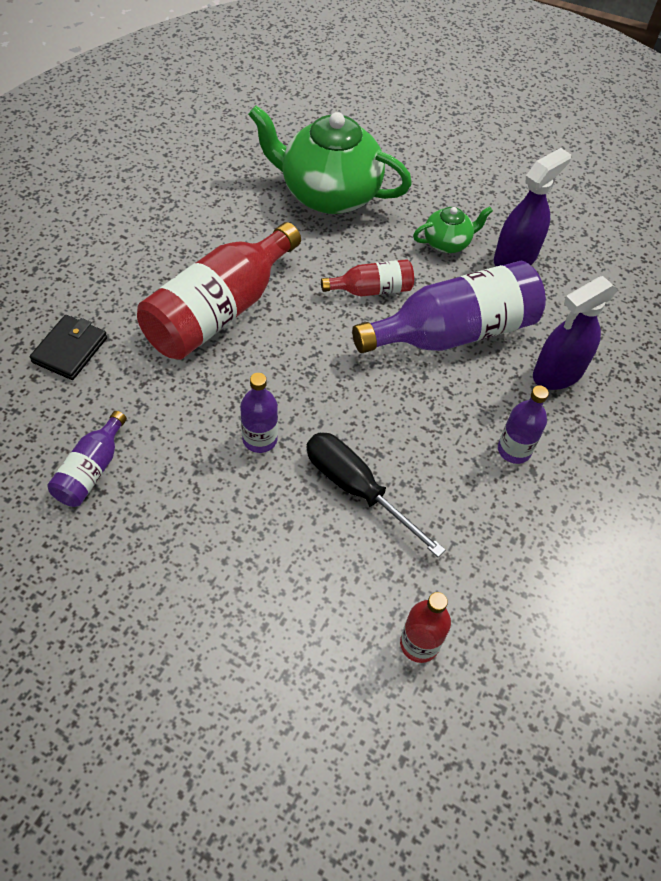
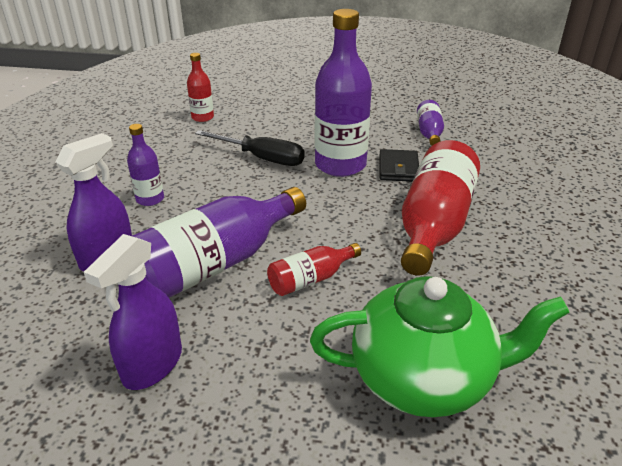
camera: 165 degrees right, 20 degrees down
(70, 350) = (512, 176): black wallet -> black wallet (398, 168)
(260, 439) = (340, 165): purple bottle -> purple bottle, size x2.02
(447, 243) = (244, 357): green teapot -> none

